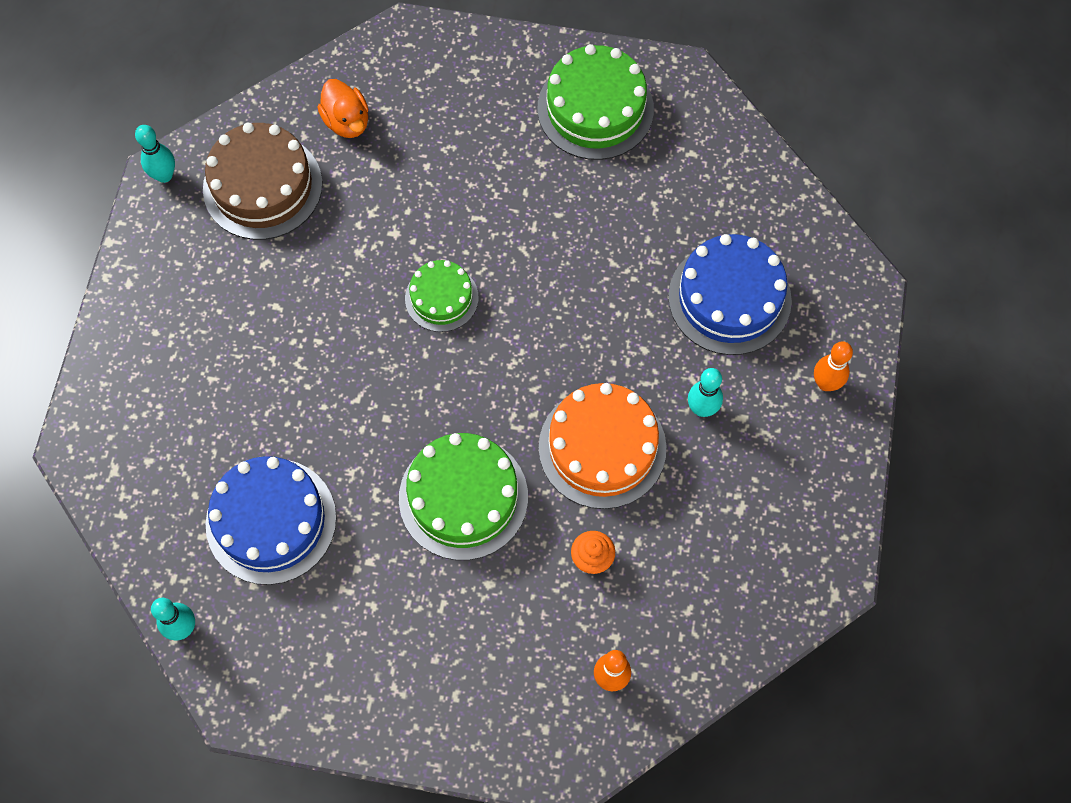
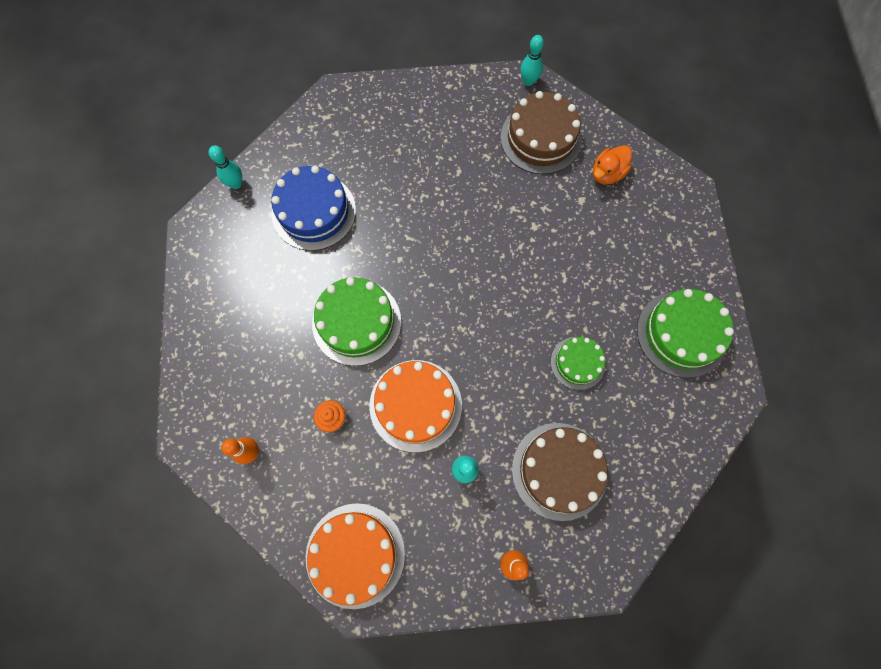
camera: 75 degrees right, 5 degrees up
(441, 298) = (496, 269): green cake -> green cake (577, 363)
(729, 298) = (559, 470): blue cake -> brown cake
(777, 567) = (355, 554): none -> orange cake

